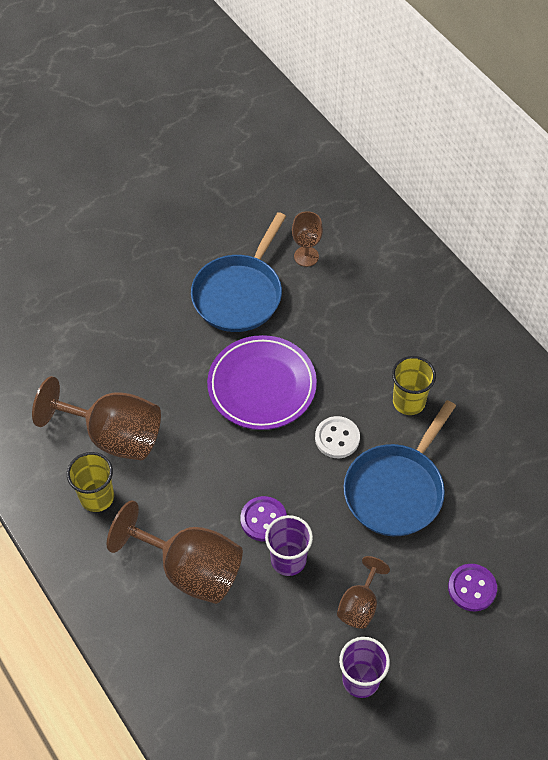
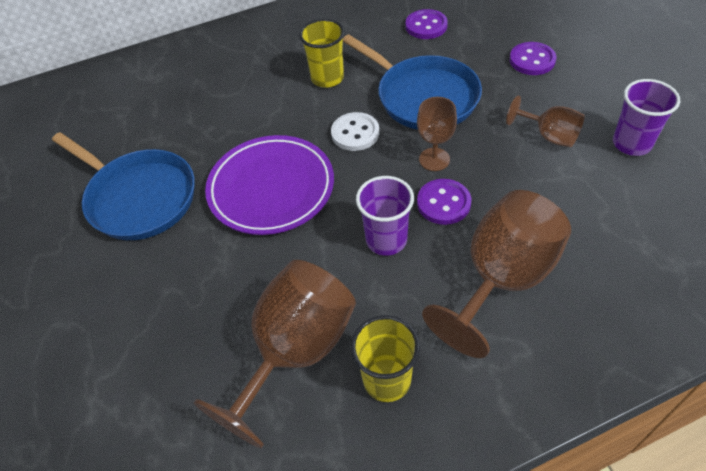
camera: 75 degrees left, 5 degrees down
(288, 560) = (495, 186): purple cup -> purple cup (386, 240)
(306, 256) = (119, 135): brown goblet -> brown goblet (434, 159)
(510, 480) = (426, 26): none -> purple button

